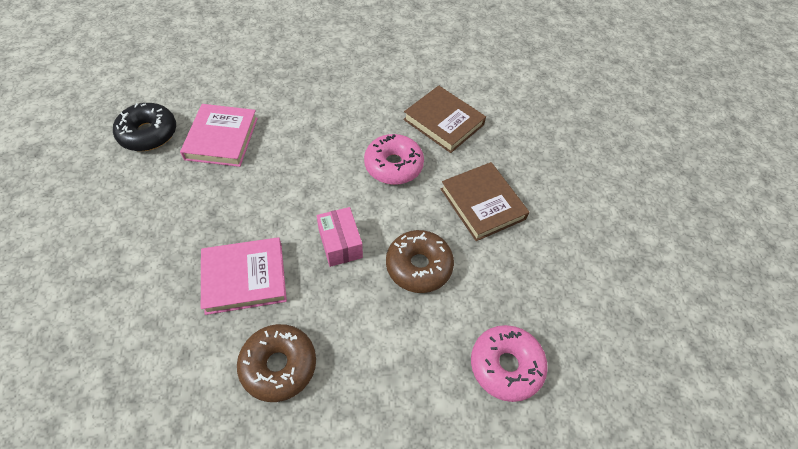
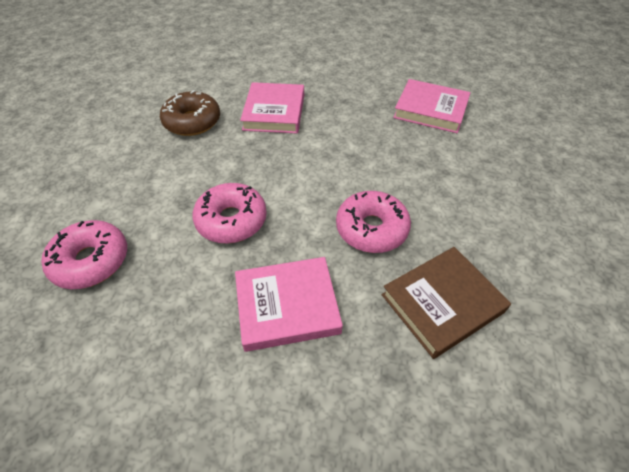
camera: 110 degrees right, 5 degrees down
(148, 134) = (440, 73): black donut -> none
(340, 244) = (283, 169): pink box -> none
(418, 266) = (231, 220): brown donut -> pink donut
(482, 204) = (287, 306): brown book -> pink book

